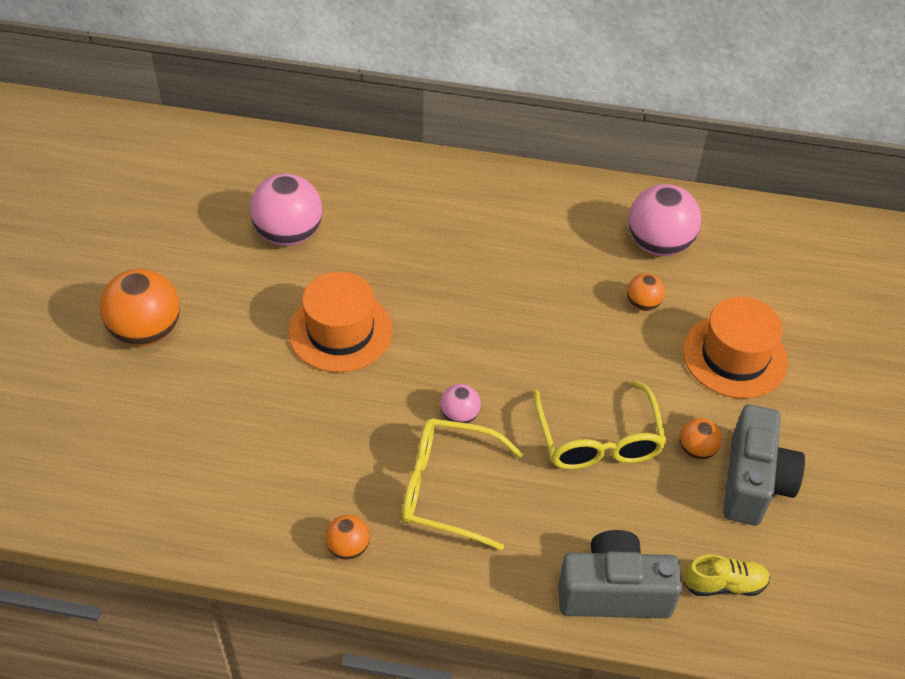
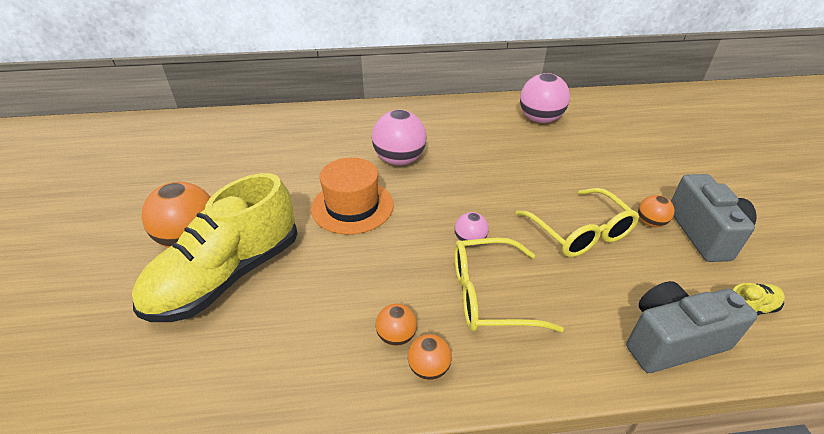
camera: 15 degrees left, 10 degrees down
(178, 390) = (228, 275): none -> yellow shoe
(289, 234) = (291, 158): pink ball -> pink ball (399, 160)
(642, 304) = (552, 150): orange ball -> orange ball (396, 336)
(734, 356) = (629, 165): orange hat -> none

